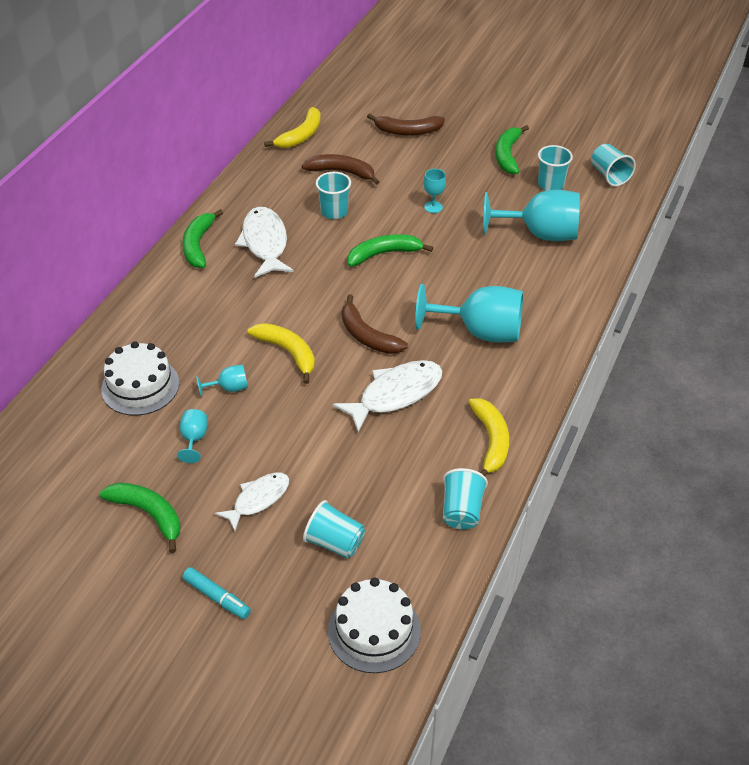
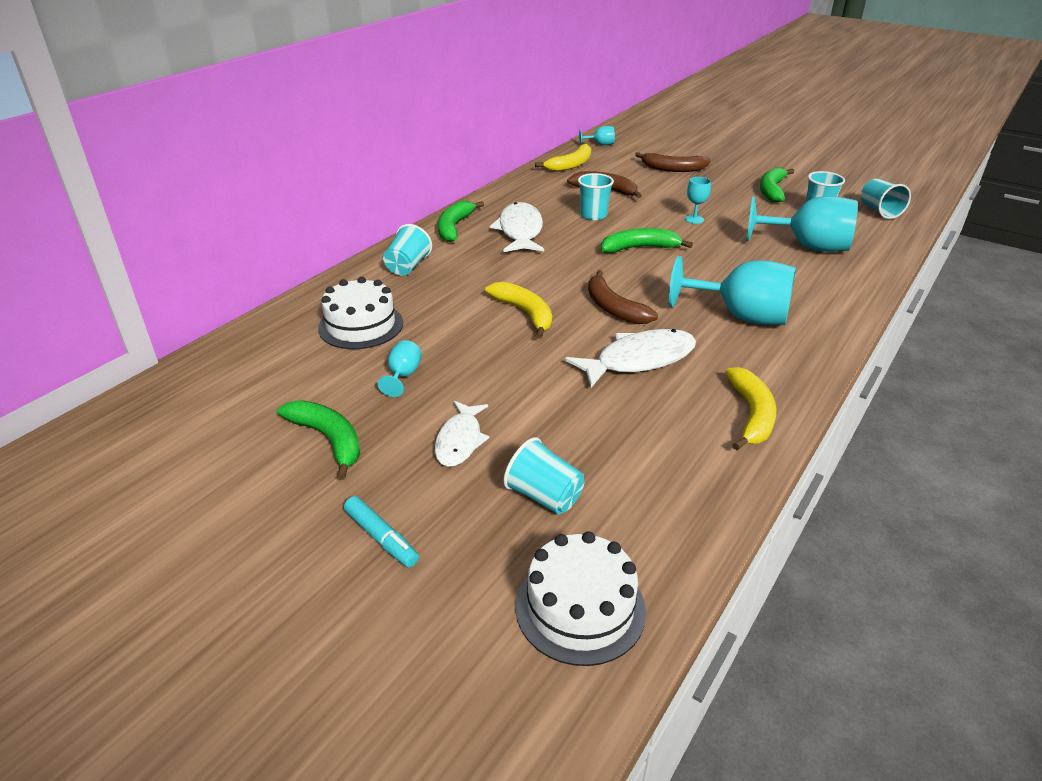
camera: 10 degrees right, 10 degrees down
(229, 388) = (454, 336): turquoise goblet -> turquoise goblet (600, 144)
(258, 500) = (460, 440): white fish -> white fish turned 135 degrees clockwise
(461, 511) = (711, 482): turquoise cup -> turquoise cup (407, 267)

